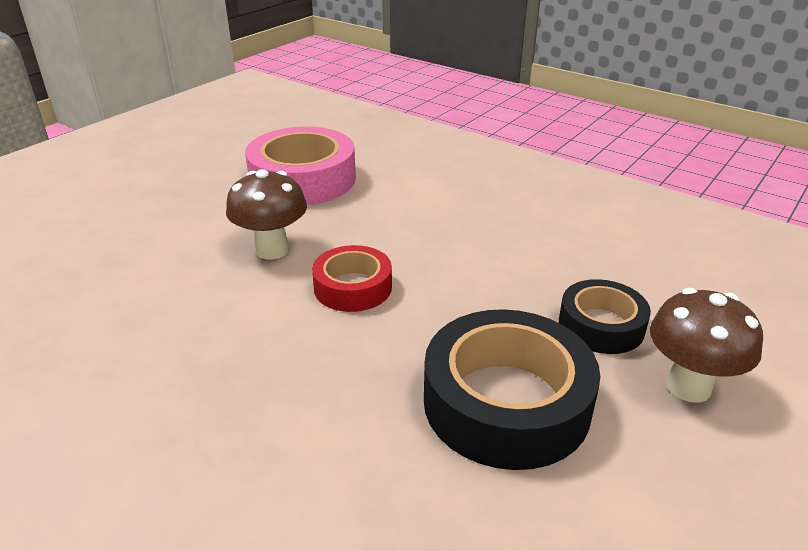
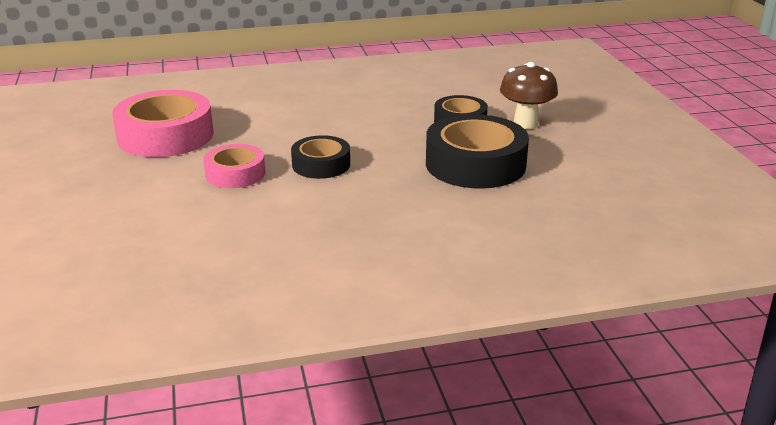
camera: 50 degrees left, 5 degrees down
(272, 250) = (235, 174): brown mushroom -> pink tape
(353, 287) = (321, 164): red tape -> black tape

